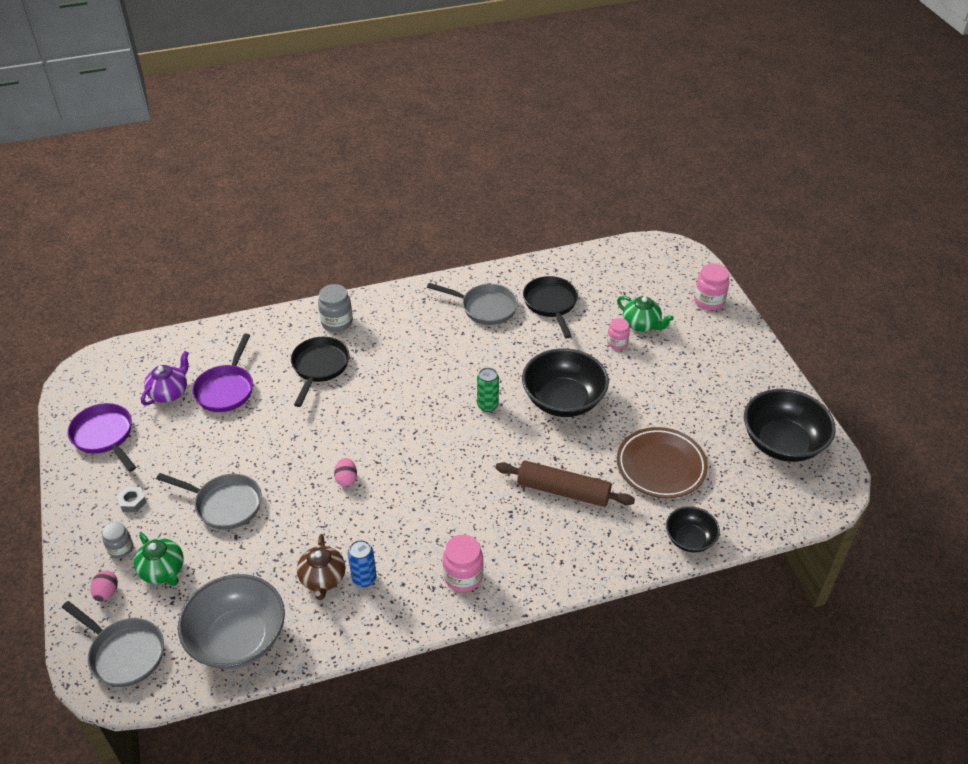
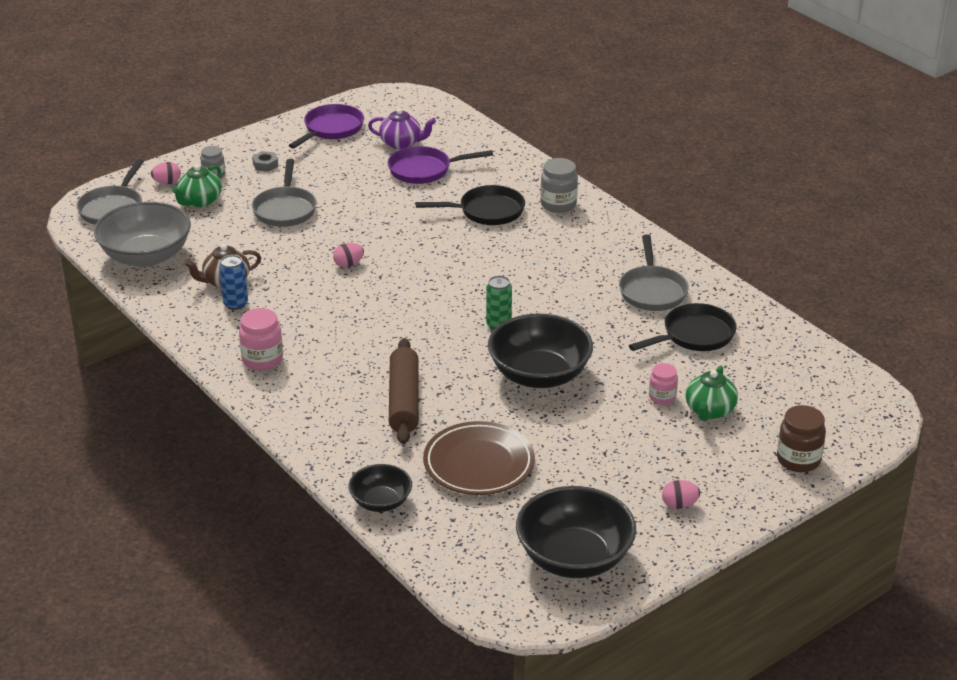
camera: 70 degrees right, 10 degrees down
(709, 301) = (798, 460): pink jar -> brown jar
(739, 372) = (679, 505): none -> pink egg

